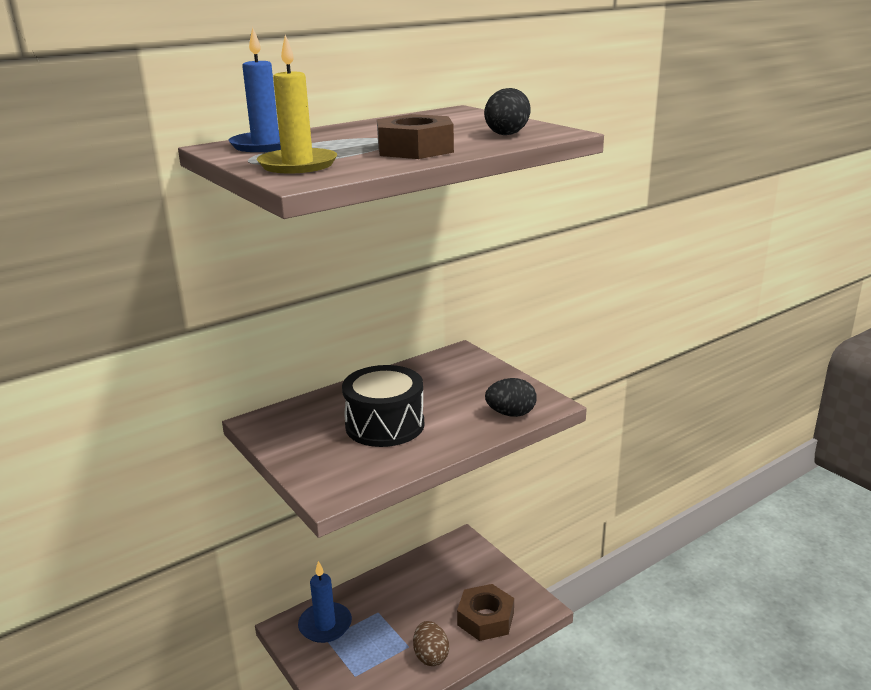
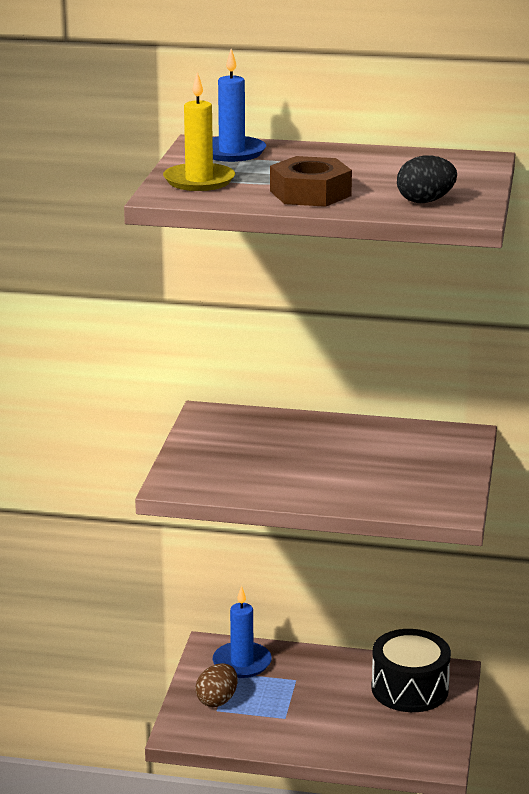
camera: 45 degrees right, 0 degrees up
(385, 425) = (291, 460): black drum -> black drum (409, 689)
(431, 656) = (292, 735): brown egg -> brown egg (217, 700)
(485, 619) = (377, 739): brown nut -> none
(511, 414) = (405, 502): black egg -> none

